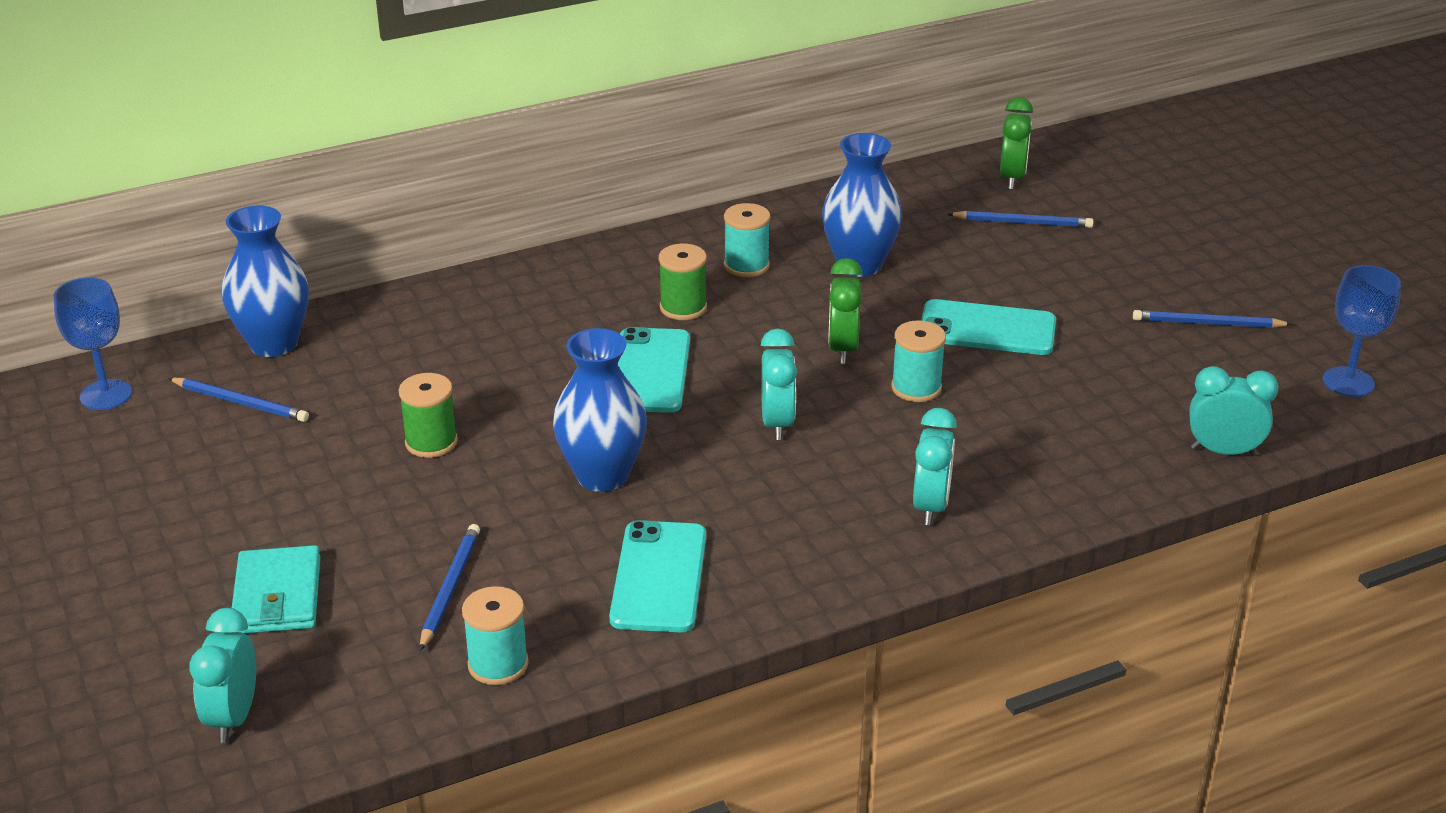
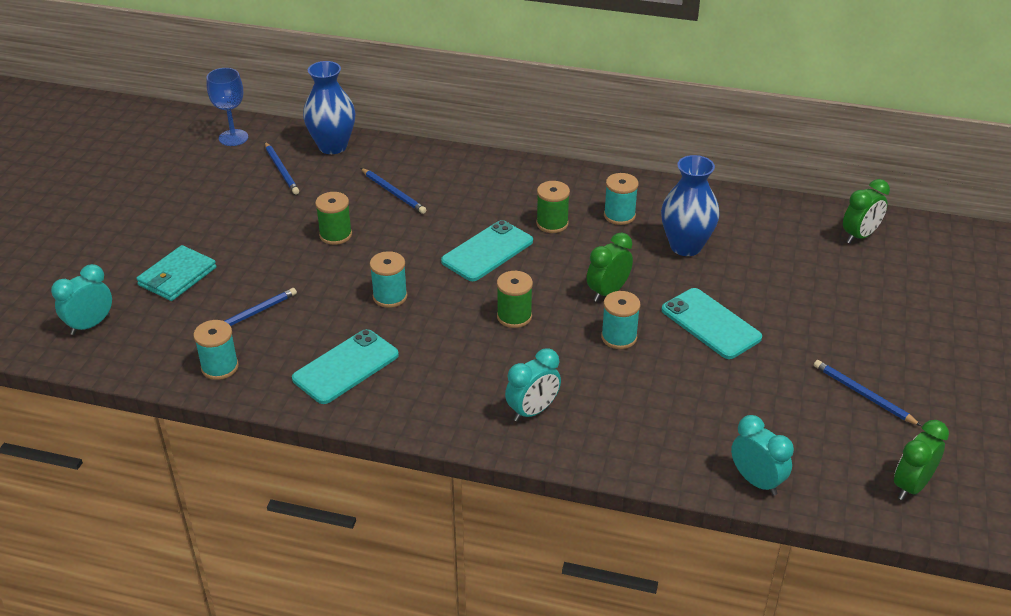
camera: 40 degrees right, 5 degrees up
(602, 476) = (390, 296): blue vase -> turquoise spool
(777, 423) = (514, 316): turquoise clock -> green spool
(1023, 223) = (827, 268): blue pencil -> blue pencil (393, 193)
(1348, 382) = (911, 486): blue goblet -> green clock

